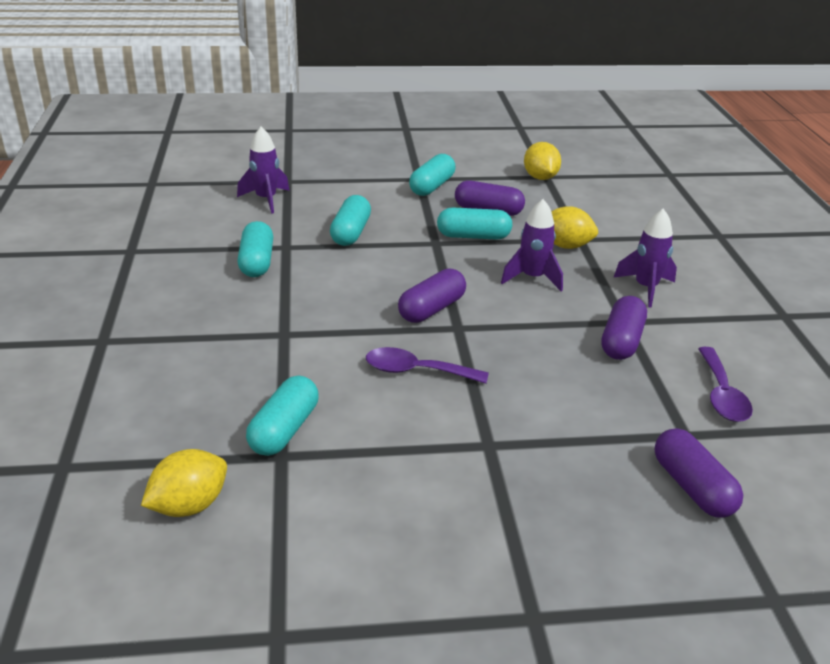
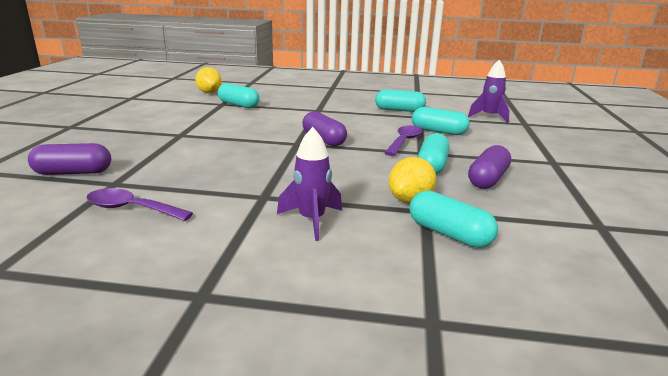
camera: 105 degrees right, 10 degrees down
(416, 371) = (260, 129): purple spoon -> purple spoon (404, 141)
(432, 186) = (536, 165): turquoise capsule -> turquoise capsule (449, 234)
(532, 278) = (352, 175): purple rocket -> none
(540, 177) = (593, 221): yellow lemon -> none
(621, 341) = (237, 188): purple capsule -> none

